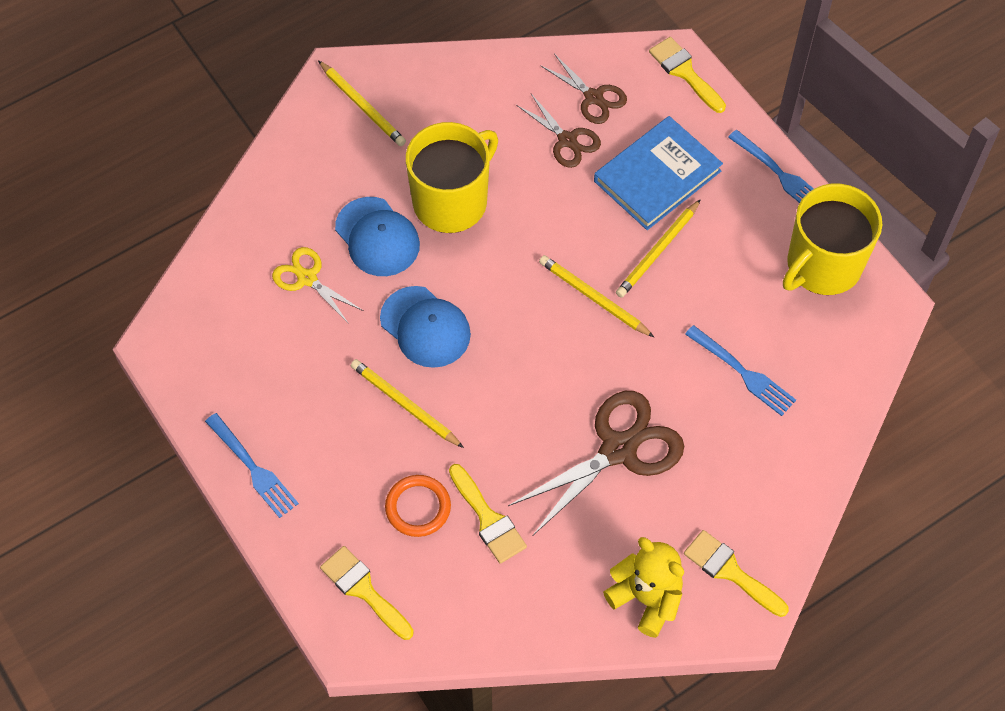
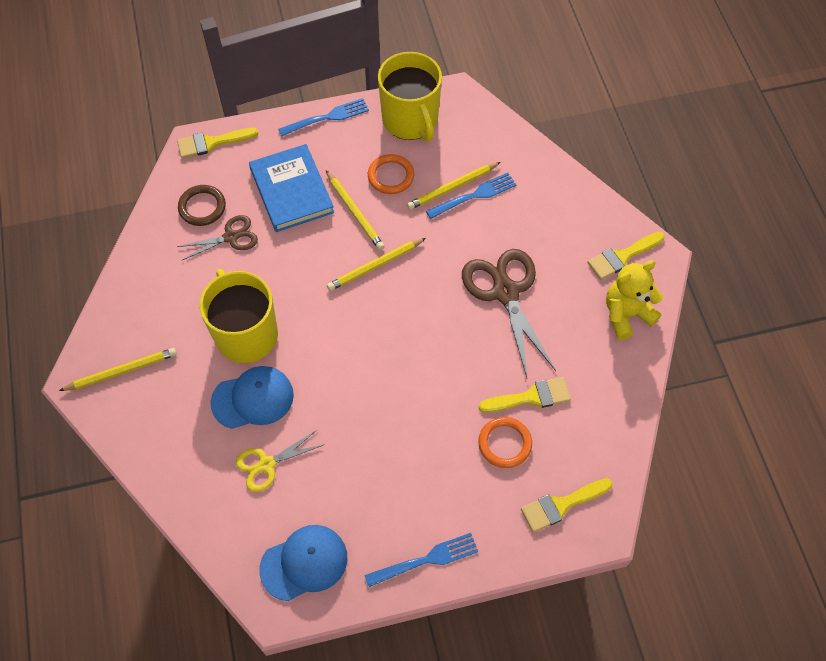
camera: 70 degrees left, 0 degrees up
(405, 404) = (413, 425): yellow pencil -> yellow pencil (452, 187)
(425, 327) = (351, 389): blue cap -> blue cap (304, 563)
(593, 97) = (202, 207): brown scissors -> brown ring
(727, 272) = (391, 176): none -> orange ring

